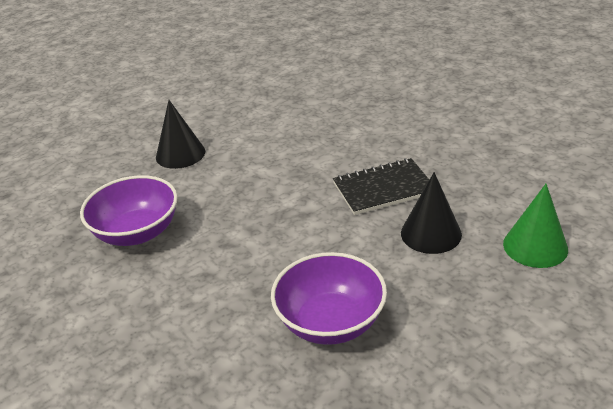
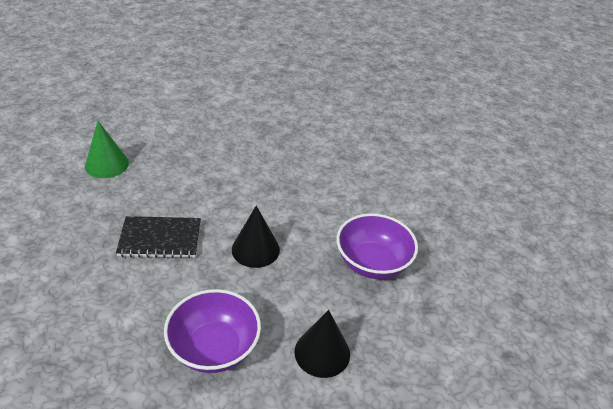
camera: 170 degrees left, 5 degrees up
(330, 322) = (259, 161): purple bowl -> purple bowl (214, 348)
(431, 233) = (160, 192): black cone -> black cone (255, 249)

